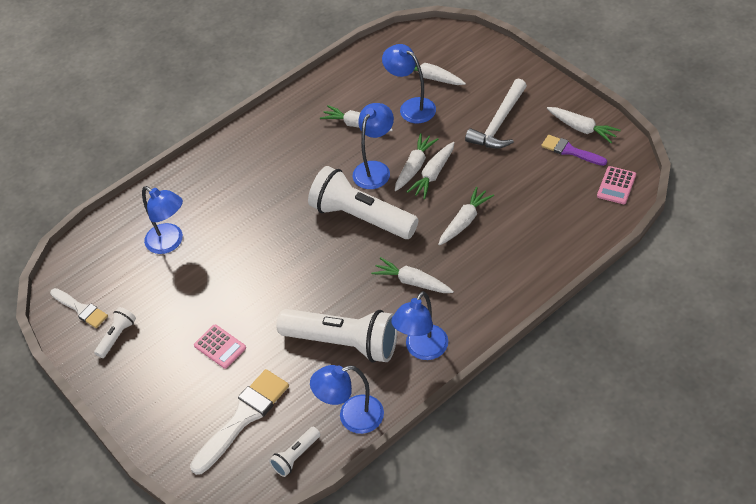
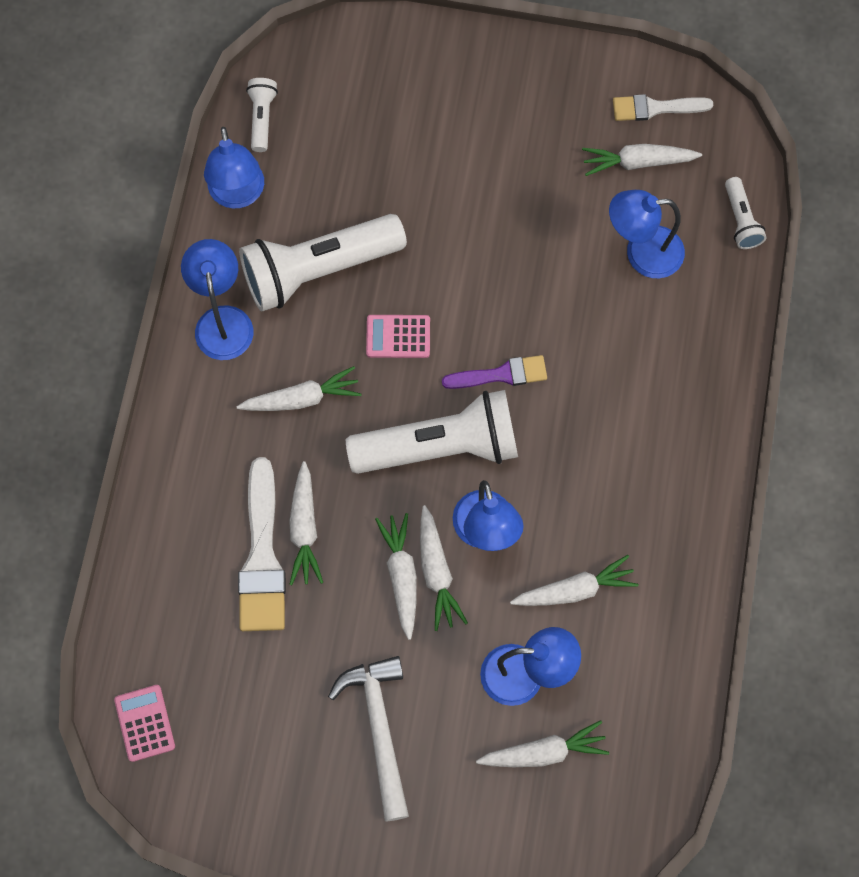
camera: 135 degrees right, 20 degrees up
(117, 336) = (579, 107): white flashlight -> white flashlight (741, 220)
(220, 347) = (453, 173): pink calculator -> pink calculator (398, 336)
(243, 418) = (353, 118): white brush -> white brush (262, 556)
(352, 417) = (238, 195): blue lamp -> blue lamp turned 135 degrees clockwise
(570, 151) = (245, 744): purple brush -> purple brush (501, 374)
(582, 128) = (256, 799): white carrot -> white carrot (638, 162)

